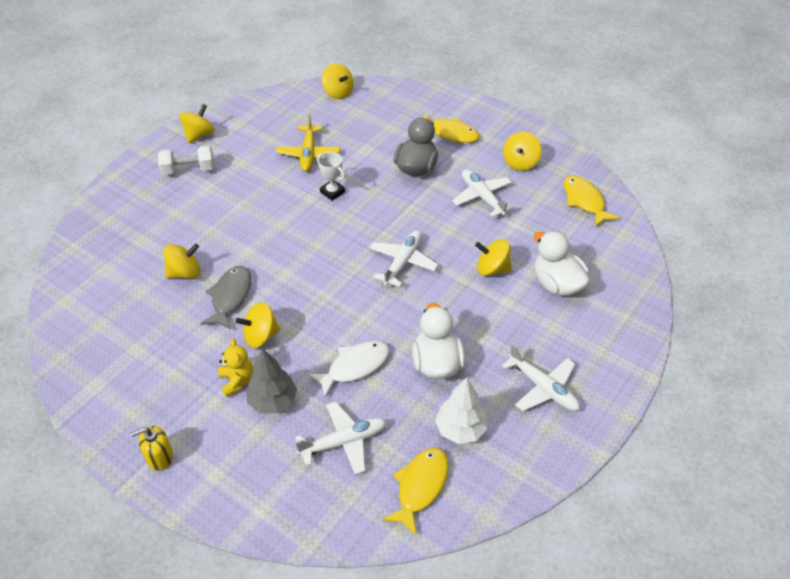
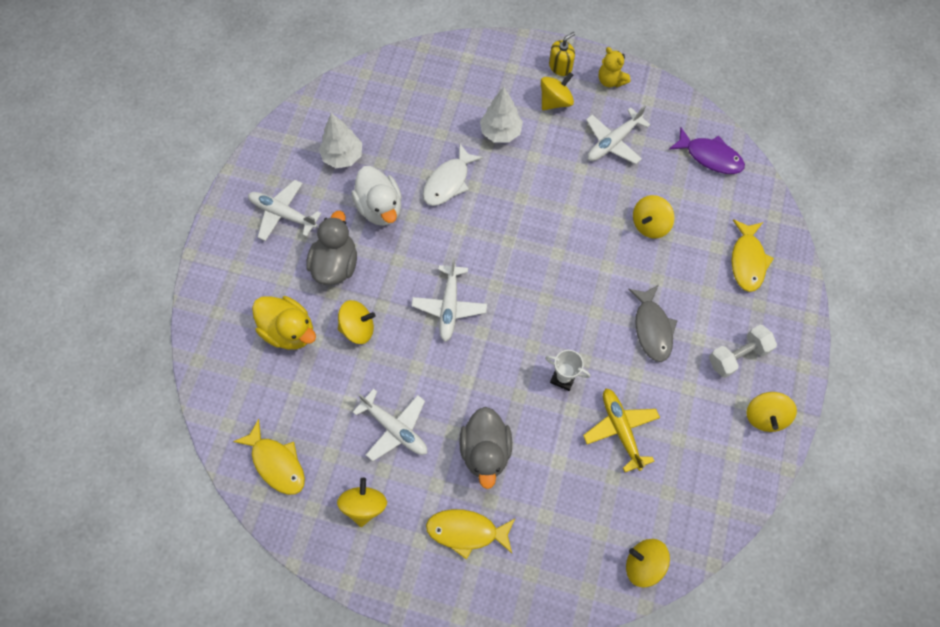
camera: 160 degrees right, 20 degrees up
(82, 311) = (710, 156): none -> purple fish
(230, 297) = (592, 213): grey fish -> grey fish (652, 328)
(237, 381) = (538, 139): yellow teddy bear -> yellow teddy bear (611, 80)
(260, 336) = (542, 184): yellow spinning top -> yellow spinning top (555, 101)
(273, 401) = (500, 132): grey tree -> white tree
(343, 442) = (430, 119): white plane -> white plane (613, 142)
(420, 487) = (360, 105): yellow fish -> yellow fish (747, 260)
(499, 324) = (335, 264): none -> grey duck
(557, 284) = (289, 330): white duck -> yellow duck

